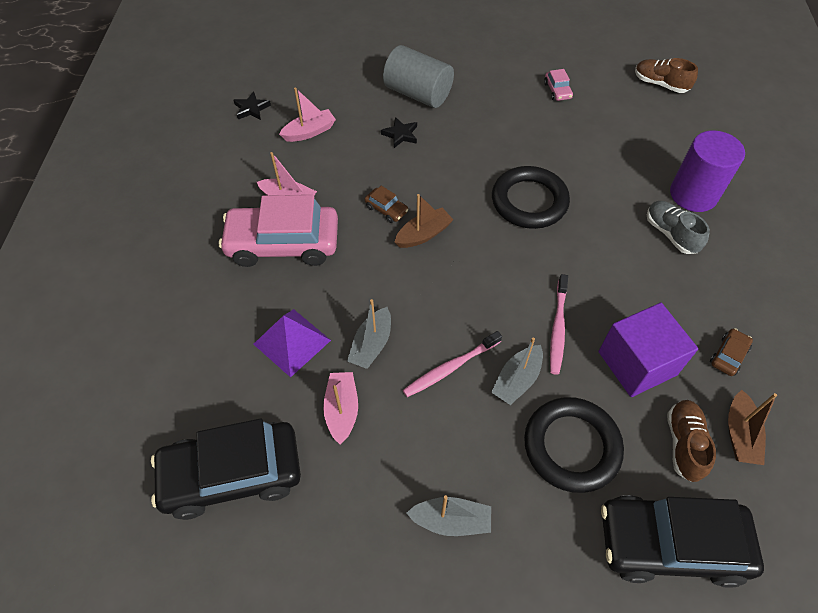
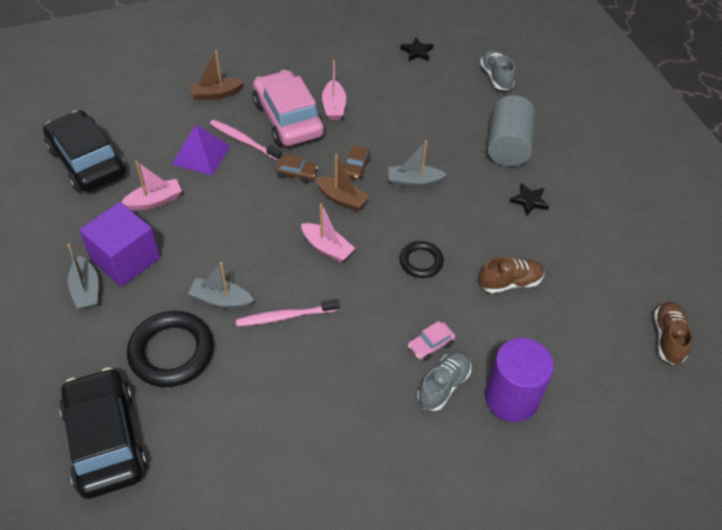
camera: 65 degrees right, 5 degrees down
(309, 132) = (413, 93): pink boat -> pink boat (327, 248)
(325, 68) = (496, 77): none -> grey shoe
(371, 344) = (217, 200): grey boat -> grey boat (414, 182)
(400, 134) = (447, 150): black star -> black star (529, 201)
(450, 368) = (215, 253): pink toothbrush -> pink toothbrush (243, 140)
(529, 201) = (421, 261): black ring -> black ring, size x0.57
(557, 90) = (588, 248): pink car -> pink car (430, 345)
(637, 363) = (272, 384): purple cube -> purple cube (126, 259)
(684, 444) = (202, 436): brown shoe -> brown shoe (510, 282)
(728, 355) = (312, 460): brown car -> brown car (296, 173)
(739, 434) = (227, 481): brown boat -> brown boat (216, 94)

